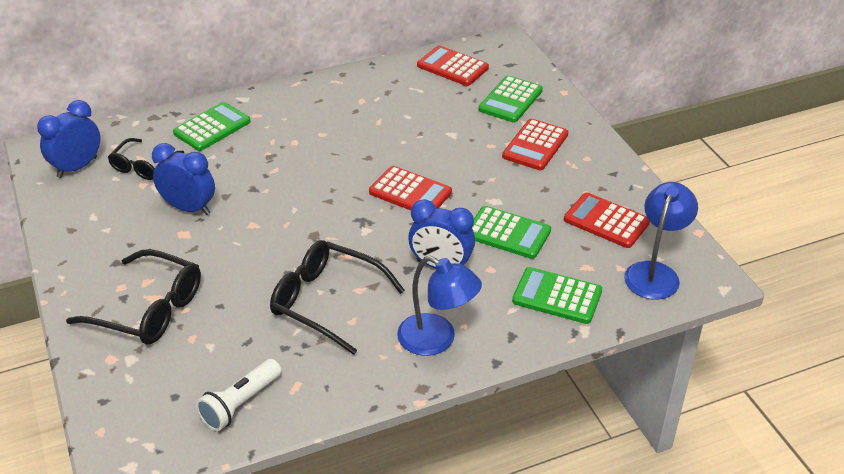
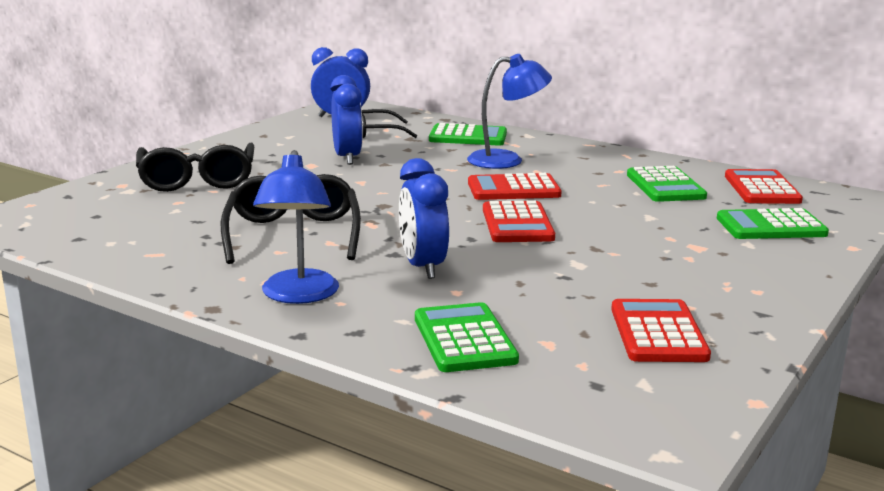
camera: 55 degrees right, 20 degrees down
(240, 404) = (108, 240): white flashlight -> none
(508, 233) = (533, 284): green calculator -> green calculator (665, 186)
(535, 145) = (718, 258): red calculator -> red calculator (513, 189)
(655, 272) = (612, 391): blue lamp -> blue lamp (507, 160)

